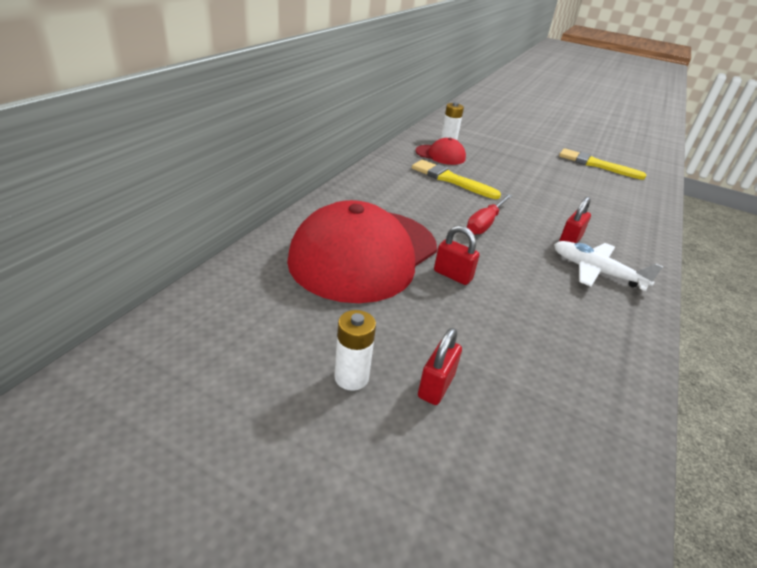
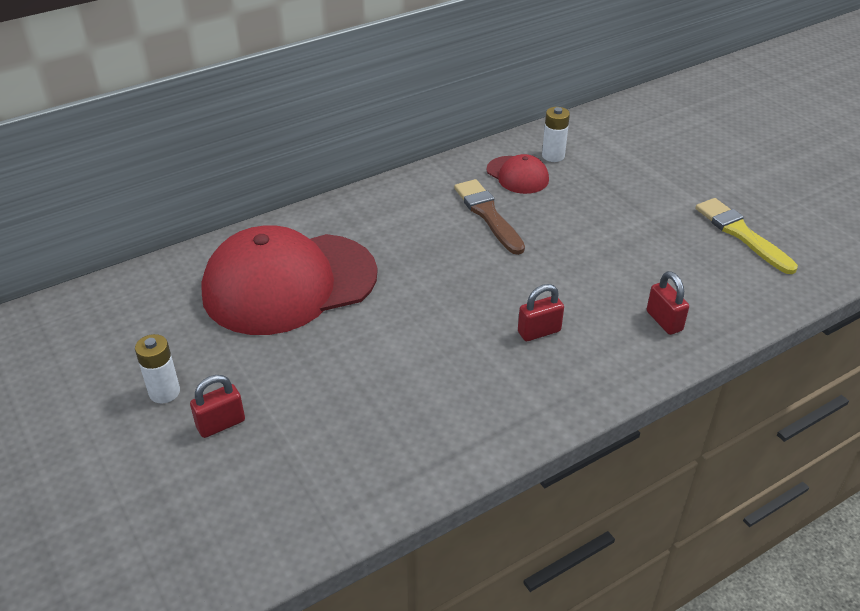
camera: 35 degrees right, 5 degrees up
(451, 180) = (488, 215): yellow brush -> brown brush
(452, 275) = (351, 331): red padlock -> red padlock (664, 321)
(485, 223) = (460, 283): red screwdriver -> none
(596, 272) = (521, 376): white plane -> none

